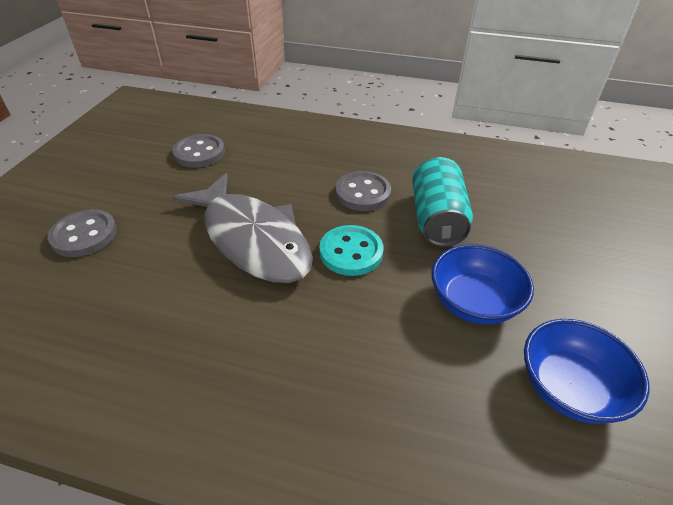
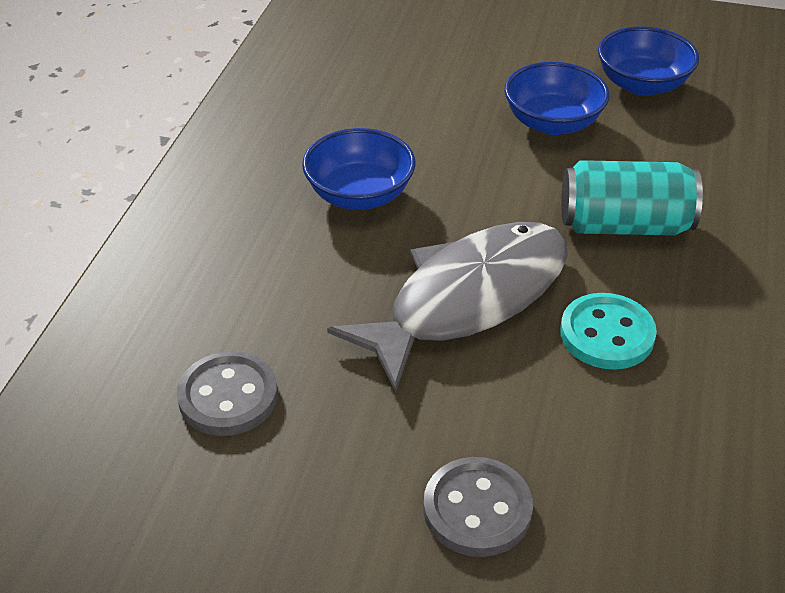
camera: 90 degrees left, 0 degrees up
(351, 252) = (485, 207): turquoise button -> turquoise button (607, 334)
(362, 193) = (359, 194): grey button -> blue bowl
(437, 219) = (415, 134): turquoise can -> turquoise can (624, 225)

